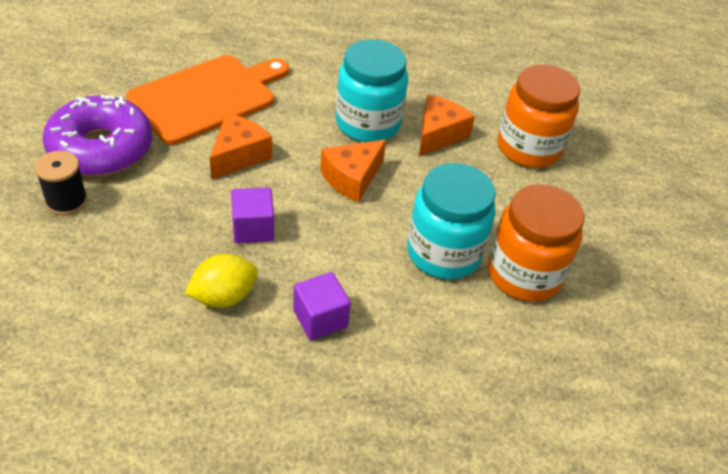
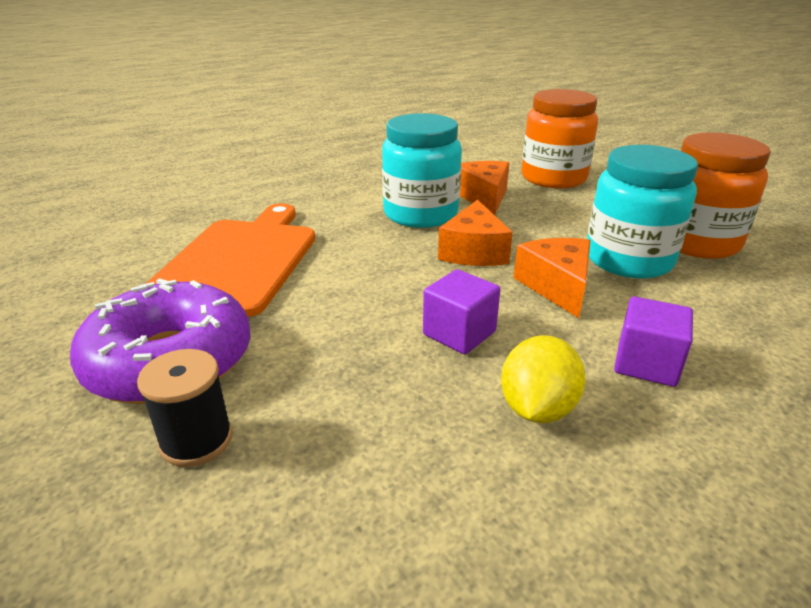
camera: 35 degrees left, 15 degrees down
(238, 155) = (345, 287): orange cheese -> orange cheese (557, 286)

